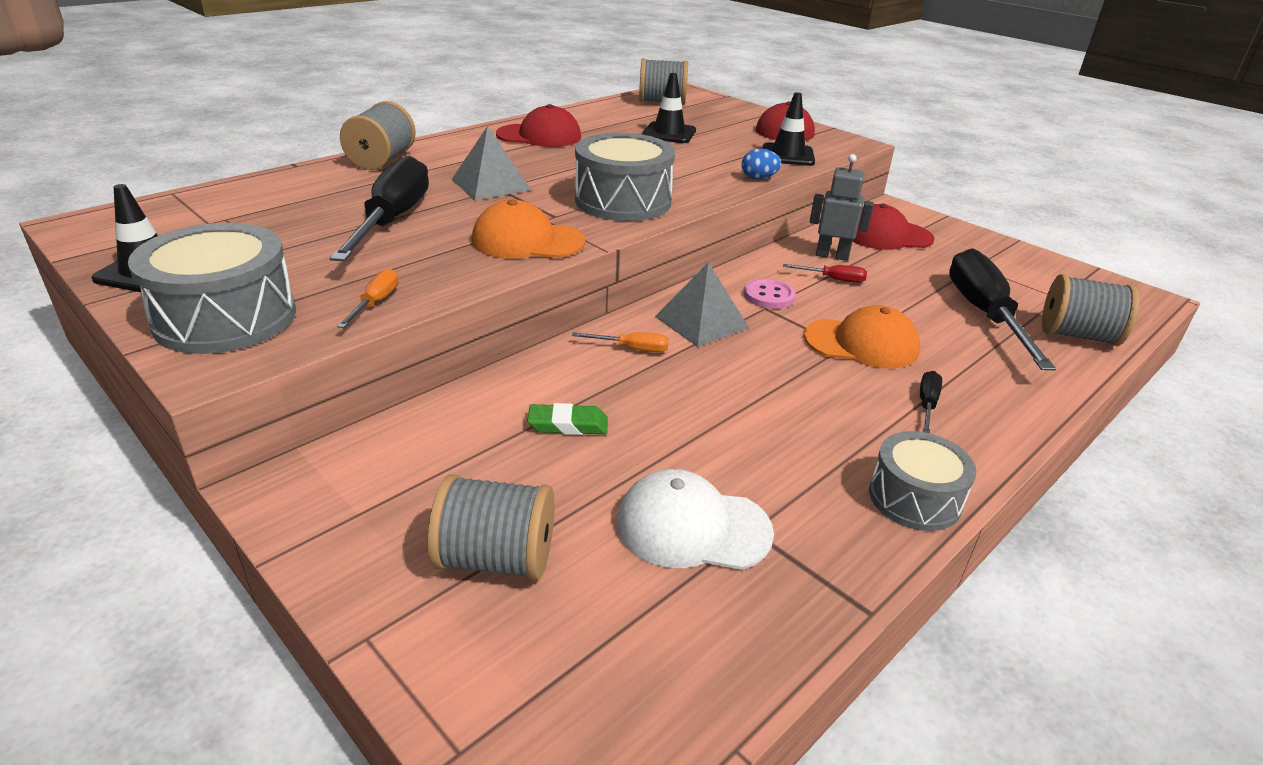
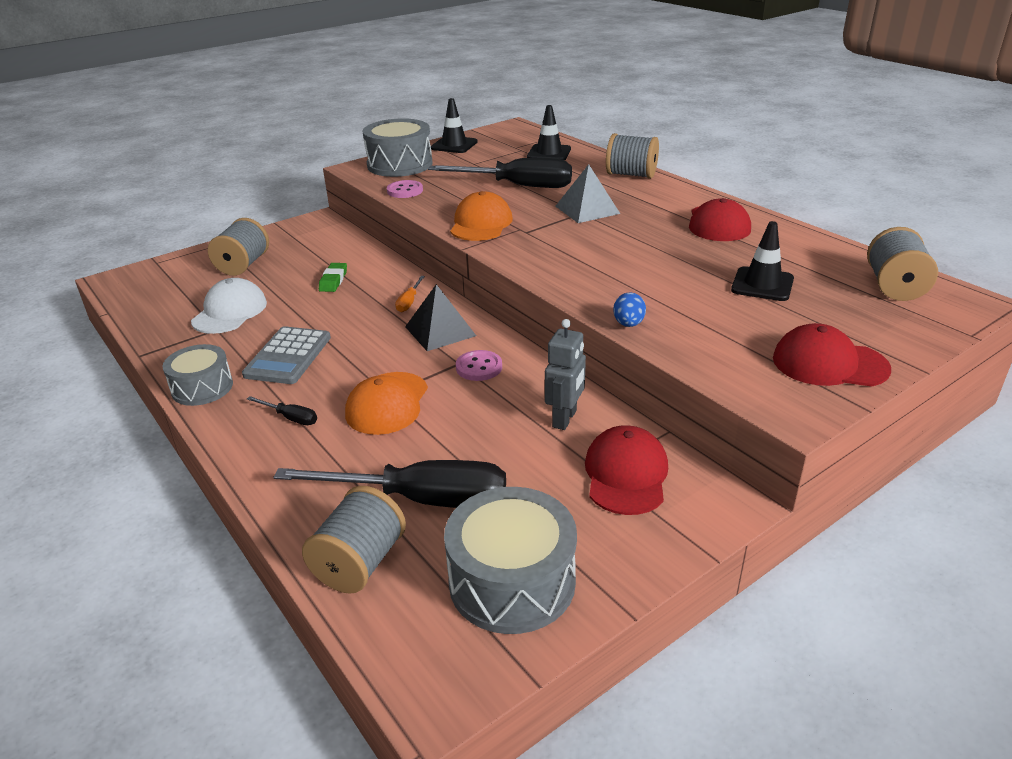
camera: 100 degrees right, 0 degrees up
(375, 303) = (405, 191): orange screwdriver -> pink button
(623, 201) = (557, 256): grey drum -> grey drum (512, 581)
(701, 322) = (440, 331): grey pyramid -> black pyramid
(788, 155) = (714, 352): black traffic cone -> black traffic cone (549, 153)
(802, 431) = (288, 356): none -> grey calculator
(833, 279) = (509, 410): red screwdriver -> none

